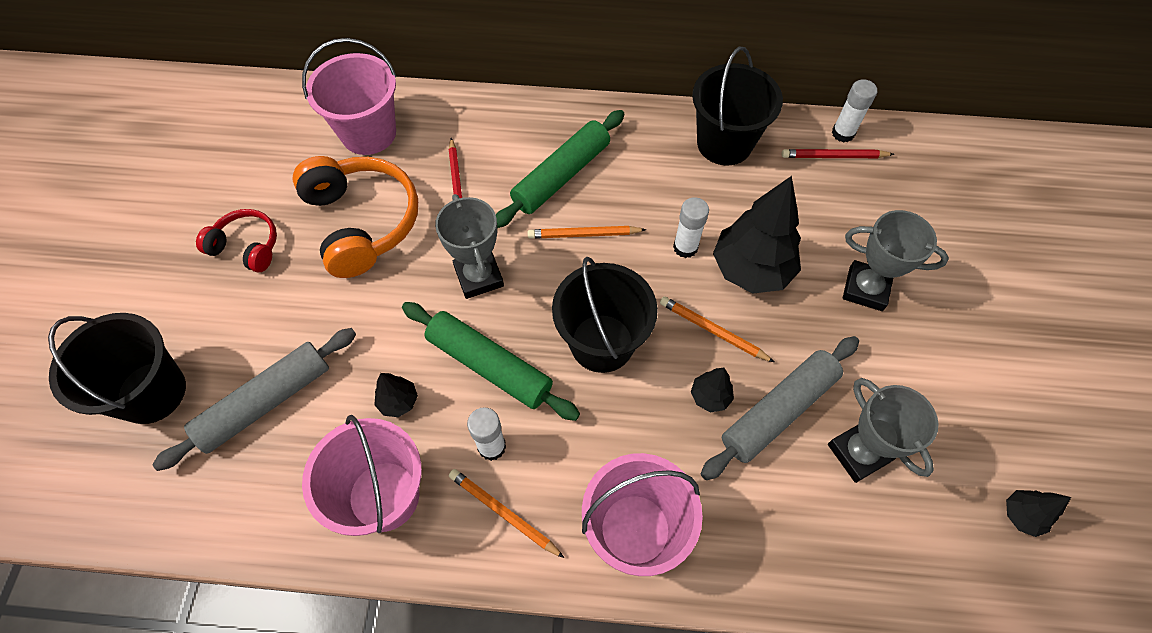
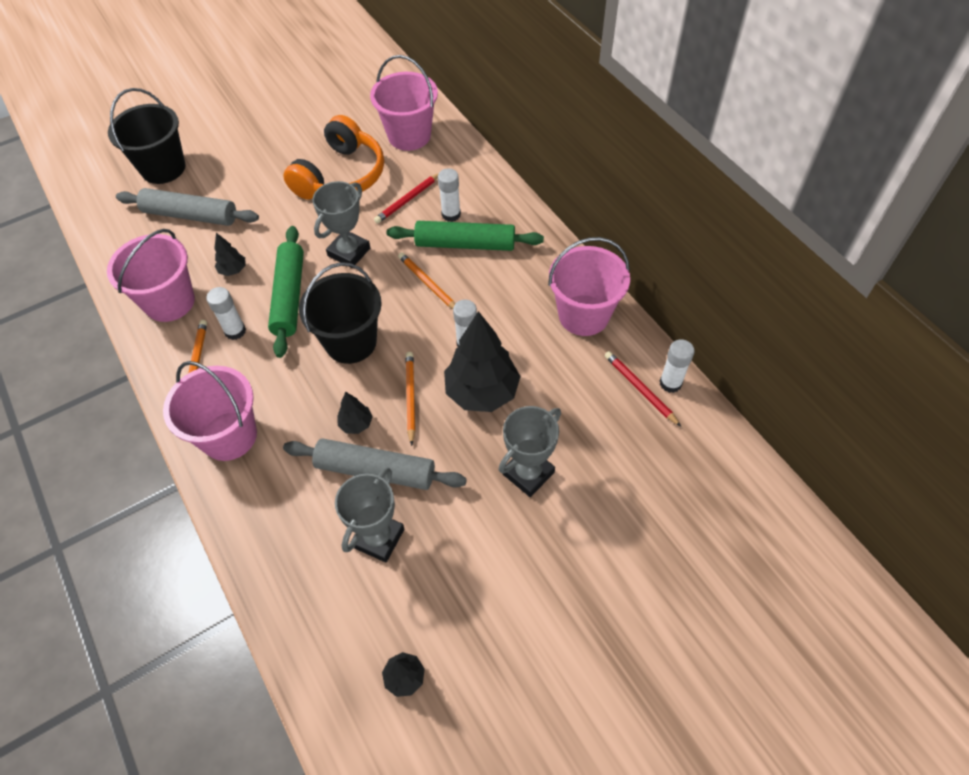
camera: 55 degrees right, 5 degrees down
(247, 247) = (282, 141): red headphones -> none
(512, 164) = (451, 214): none -> white glue stick
(724, 143) = (583, 315): black bucket -> pink bucket
(865, 289) = (528, 473): grey trophy -> grey trophy turned 60 degrees clockwise

